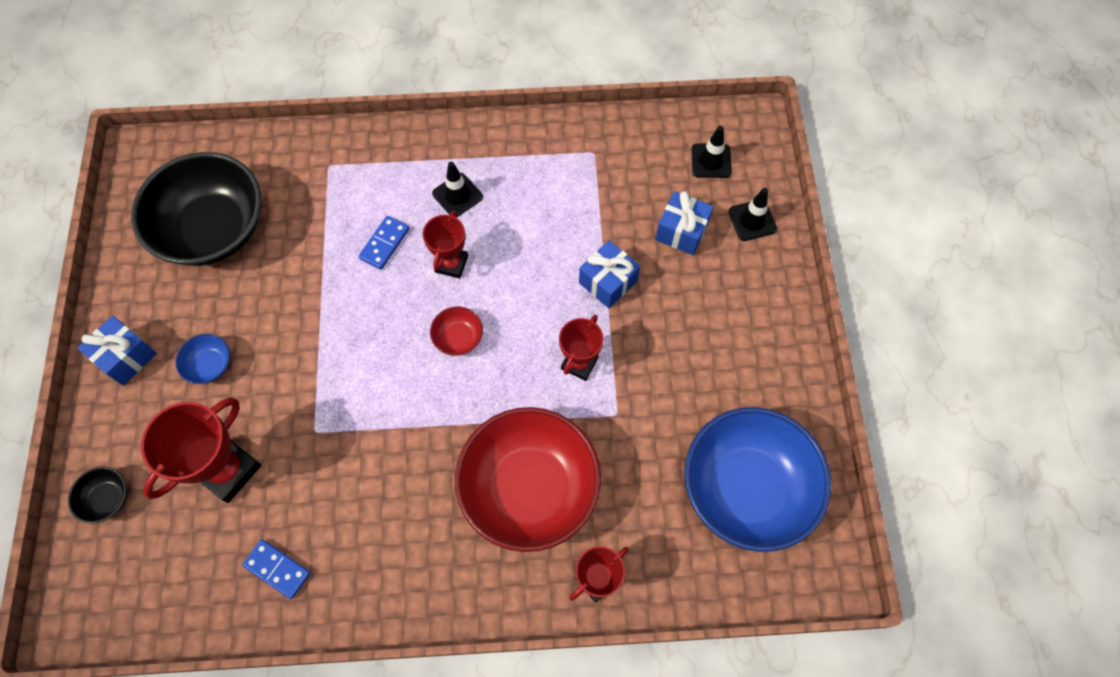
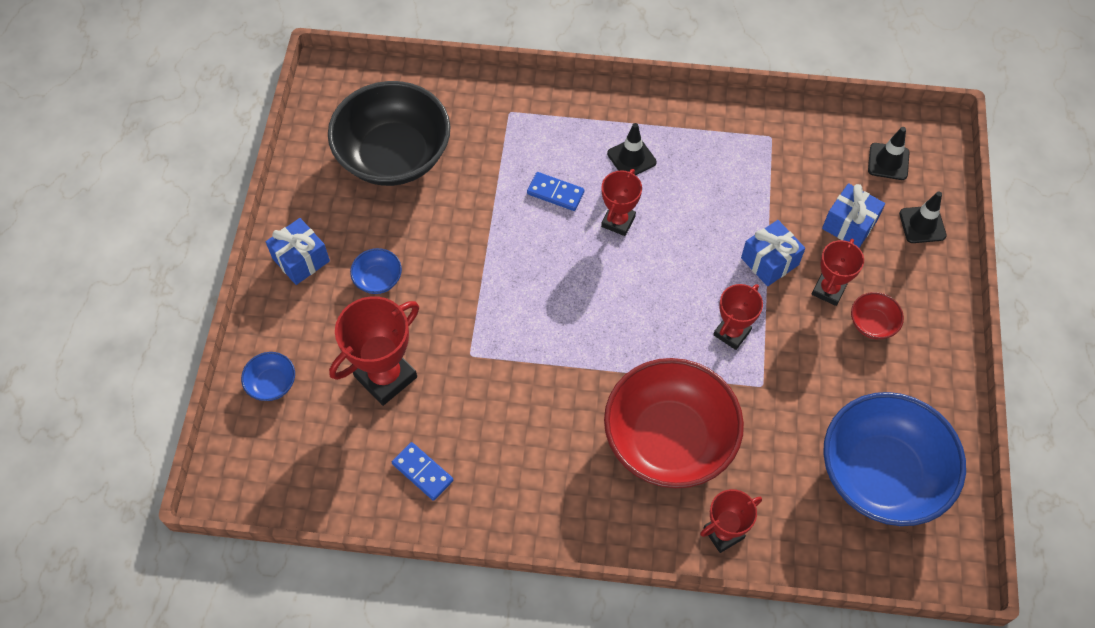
camera: 10 degrees right, 5 degrees down
(107, 499) = (272, 384): black bowl -> blue bowl
(384, 244) = (555, 193): blue domino -> blue domino turned 75 degrees clockwise
(458, 338) = (617, 291): red bowl -> red bowl (872, 323)
(670, 302) = (828, 290): none -> red trophy

